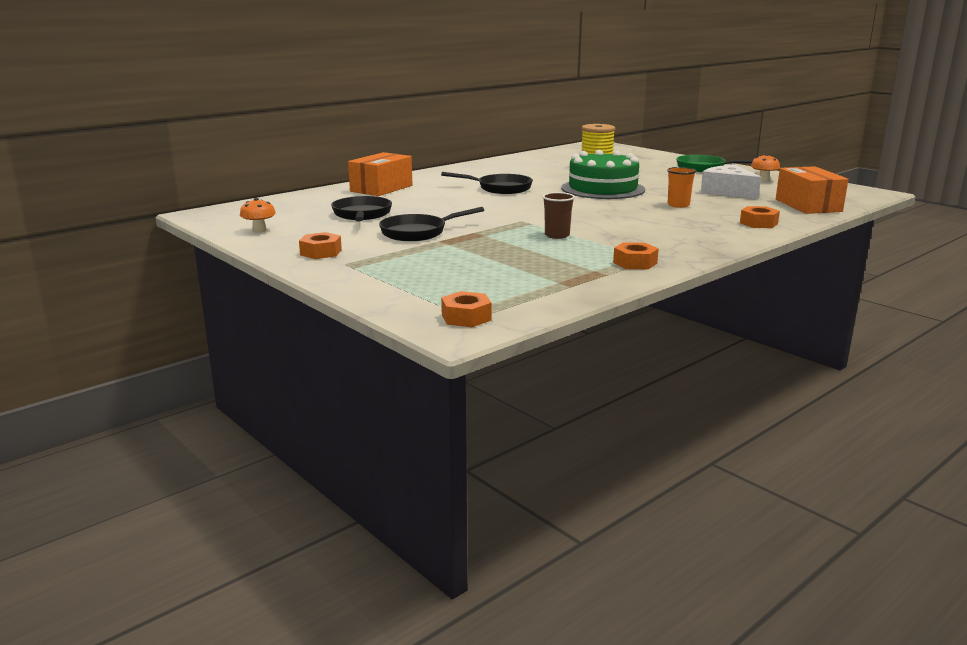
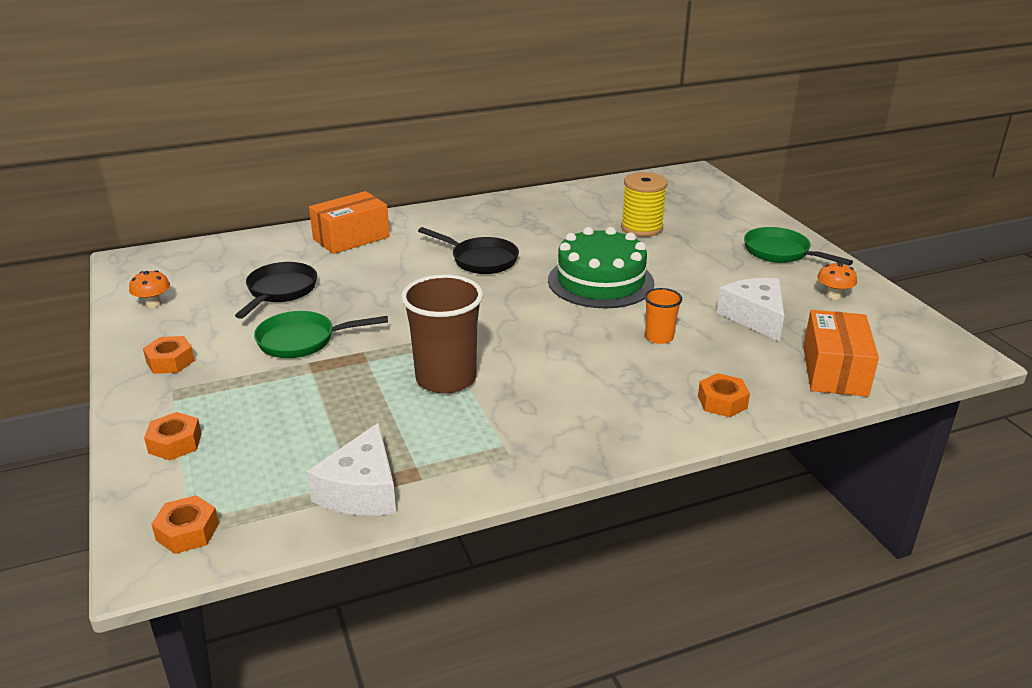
camera: 20 degrees right, 10 degrees up
(418, 232) = (302, 340): black pan -> green pan
(557, 235) = (446, 379): brown cup -> brown cup, size x1.96
(571, 284) = (361, 490): none -> white cheese
(635, 263) = (477, 461): orange nut -> orange nut (175, 443)

